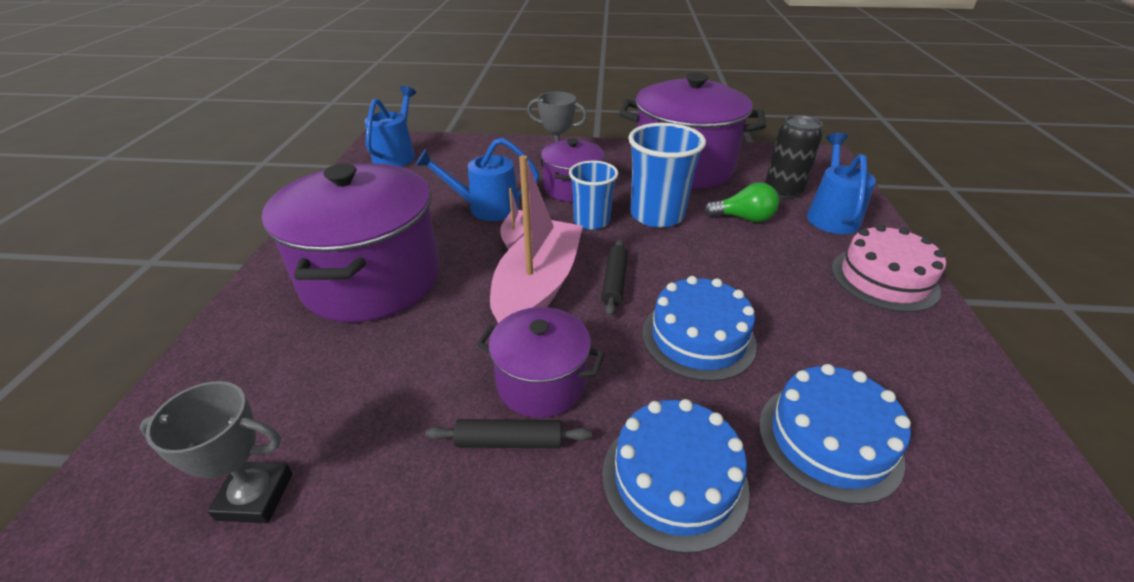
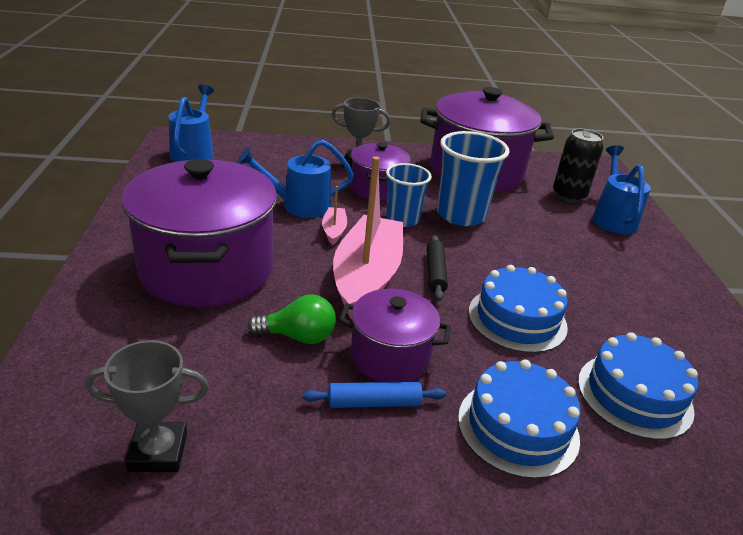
camera: 10 degrees left, 5 degrees down
(509, 441) = (374, 403): black rolling pin -> blue rolling pin
(744, 218) = (538, 219): green light bulb -> green light bulb (298, 336)
(884, 279) = (662, 271): pink cake -> none

